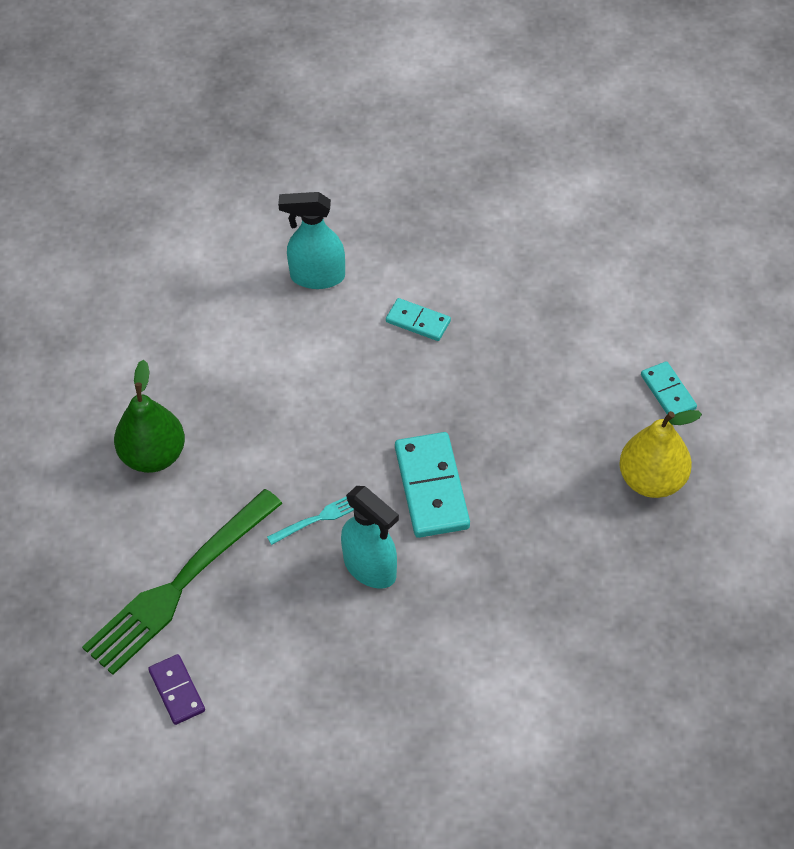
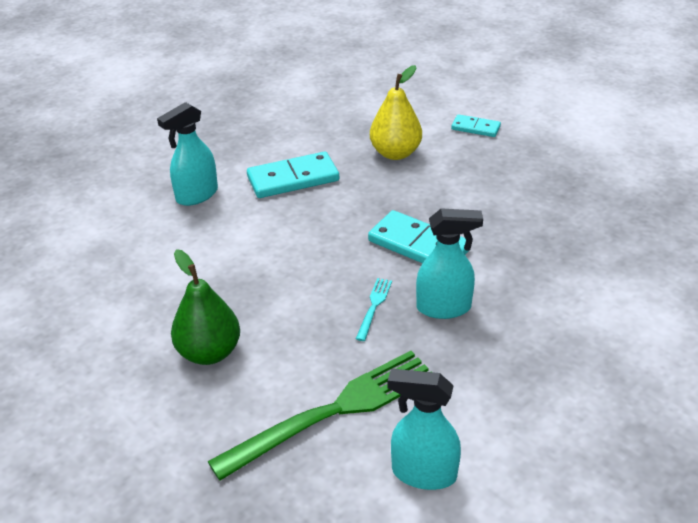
camera: 45 degrees left, 15 degrees down
(177, 691) = (423, 473): purple domino -> turquoise spray bottle
(179, 586) = (334, 411): green fork -> green fork turned 120 degrees counterclockwise
(418, 322) = (293, 179): turquoise domino -> turquoise domino, size x1.76
(652, 480) = (527, 166): yellow pear -> yellow pear (395, 153)

